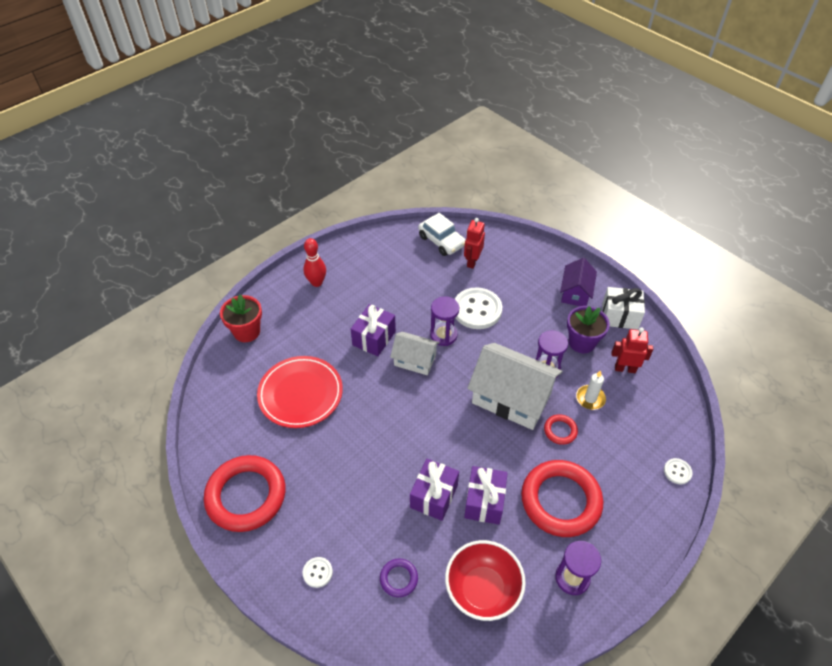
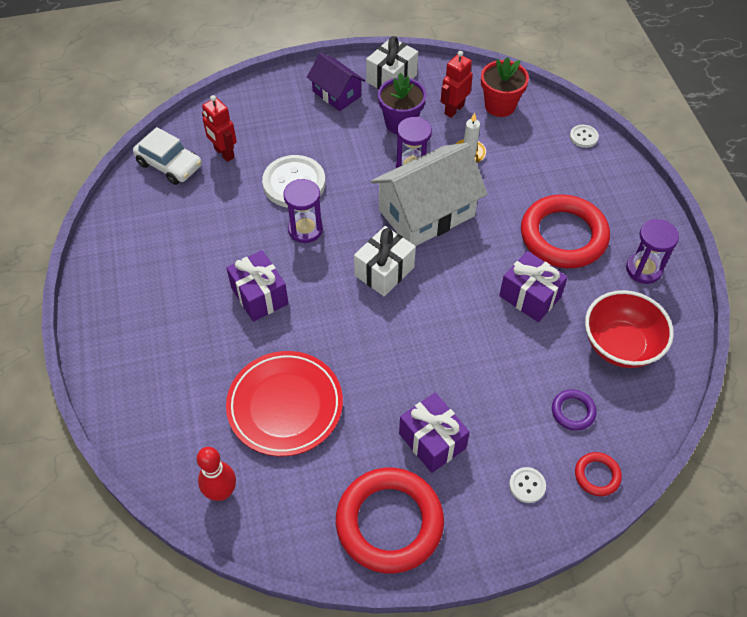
camera: 60 degrees left, 5 degrees up
(247, 331) = (143, 427): red flower pot -> red flower pot (500, 105)
(317, 282) = (126, 316): red bowling pin -> red bowling pin (221, 492)
(415, 360) = (319, 271): white house -> none
(434, 496) = (499, 336): purple gift -> purple gift (432, 441)
(441, 241) = (169, 164): white car -> white car turned 45 degrees clockwise
(441, 397) = (384, 271): none -> white gift
(560, 431) = (489, 195): red ring -> red ring (597, 475)

